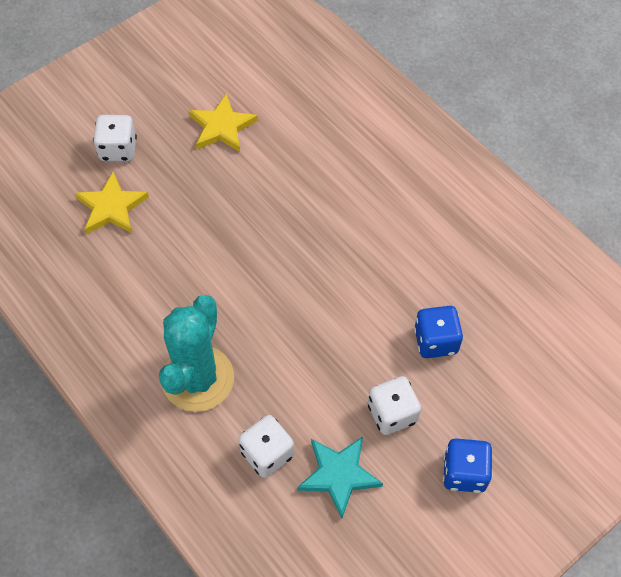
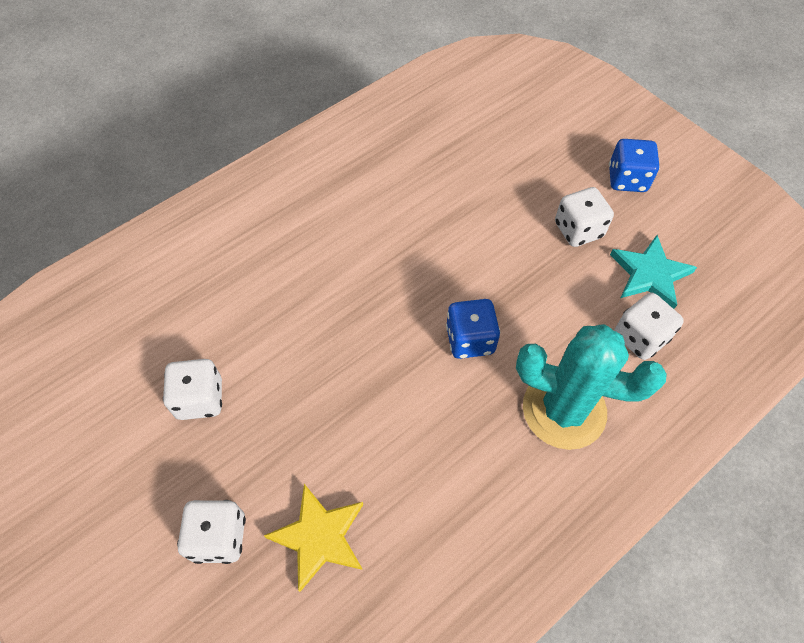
camera: 90 degrees left, 0 degrees up
(222, 127) = (200, 399): yellow star -> white dice
(436, 341) = (496, 193): blue dice -> blue dice (470, 340)

